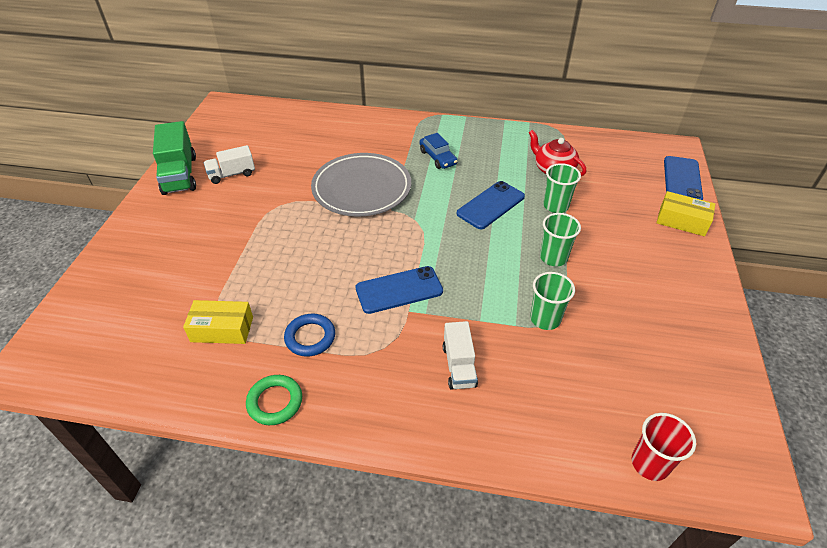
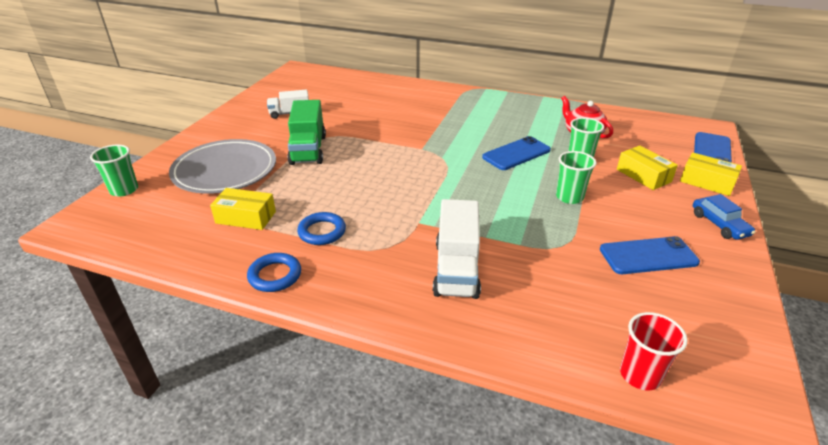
camera: 10 degrees right, 10 degrees down
(180, 175) = (246, 110): green truck -> green truck (308, 150)
(275, 402) = (275, 275): green ring -> blue ring
(361, 188) = (399, 132): grey plate -> grey plate (225, 171)
(399, 290) = (414, 206): blue phone -> blue phone (648, 256)
(437, 157) = (474, 117): blue car -> blue car (719, 225)
(459, 366) = (456, 269): white truck -> white truck, size x1.60
(545, 319) = (551, 242): green cup -> green cup (124, 190)
(621, 220) = (643, 175): none -> yellow box

